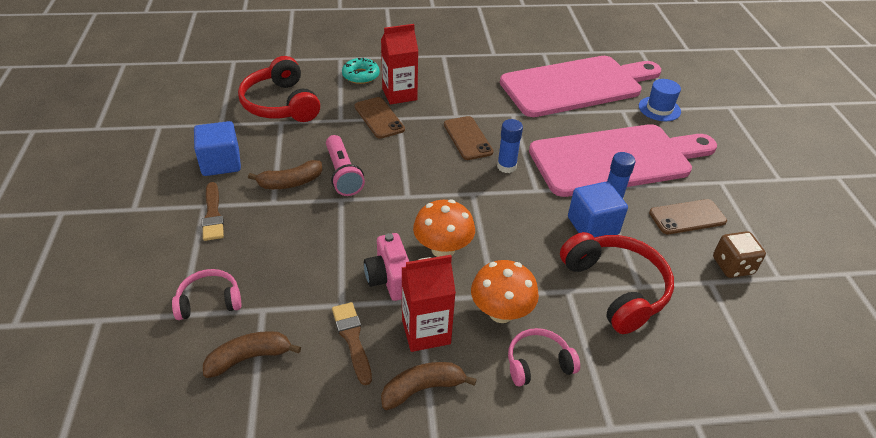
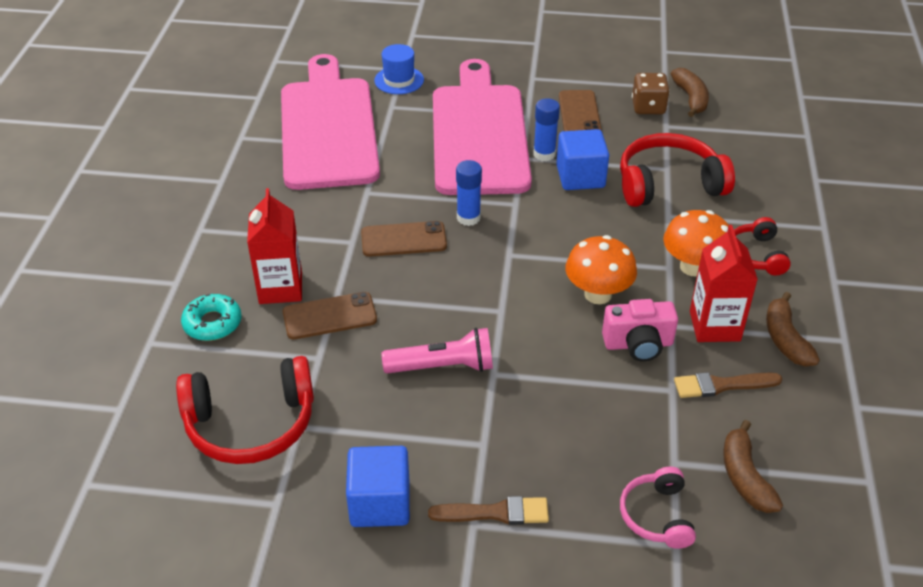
camera: 75 degrees left, 0 degrees up
(290, 183) = (447, 423): brown banana -> brown banana (691, 98)
(538, 363) = (756, 255): pink headphones -> red headphones

